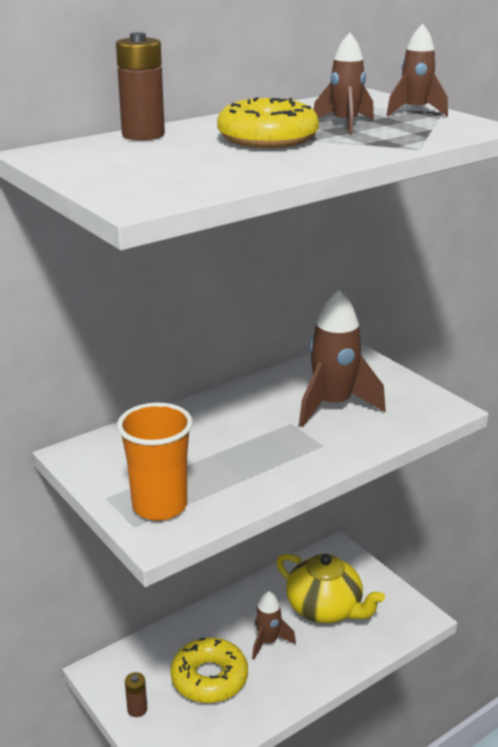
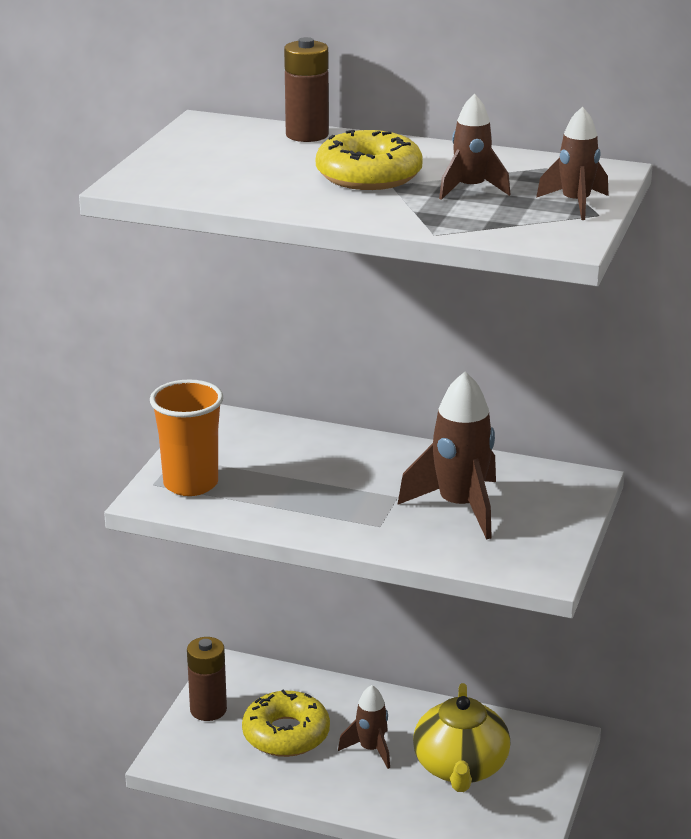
camera: 55 degrees right, 0 degrees up
(137, 709) = (208, 710): brown battery -> brown battery, size x1.72

